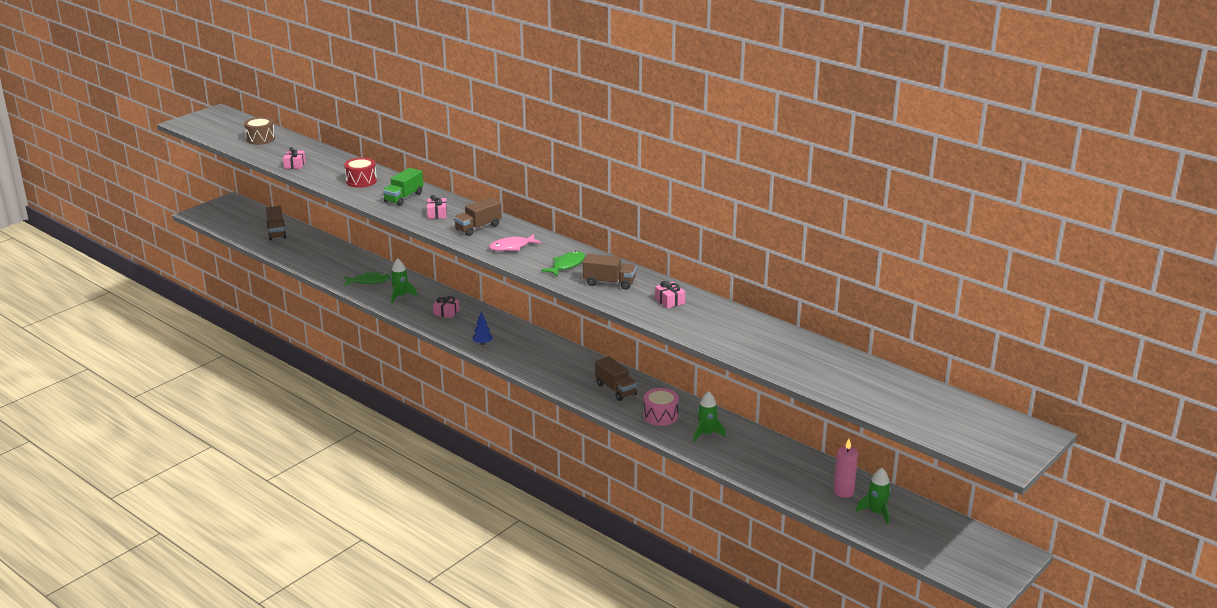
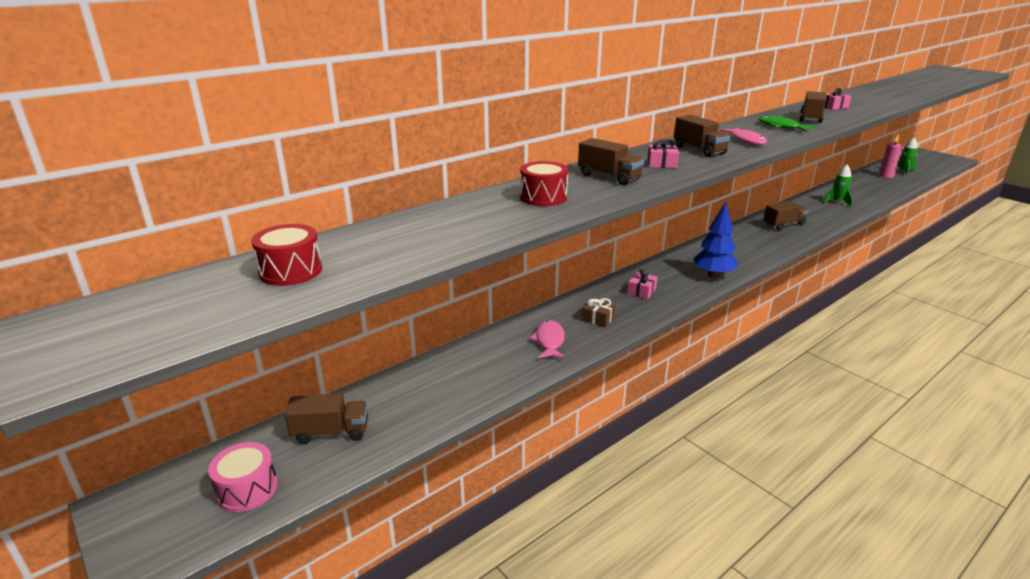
camera: 80 degrees left, 0 degrees up
(260, 139) = (291, 271): brown drum -> red drum
(295, 165) = (452, 240): pink gift -> none
(369, 281) = (549, 341): green fish -> pink fish
(401, 296) = (597, 318): green rocket -> brown gift
(404, 197) = (609, 177): green truck -> brown truck
(482, 344) = (713, 275): blue tree -> blue tree, size x1.90
(660, 415) = (818, 213): pink drum -> pink drum (247, 489)

